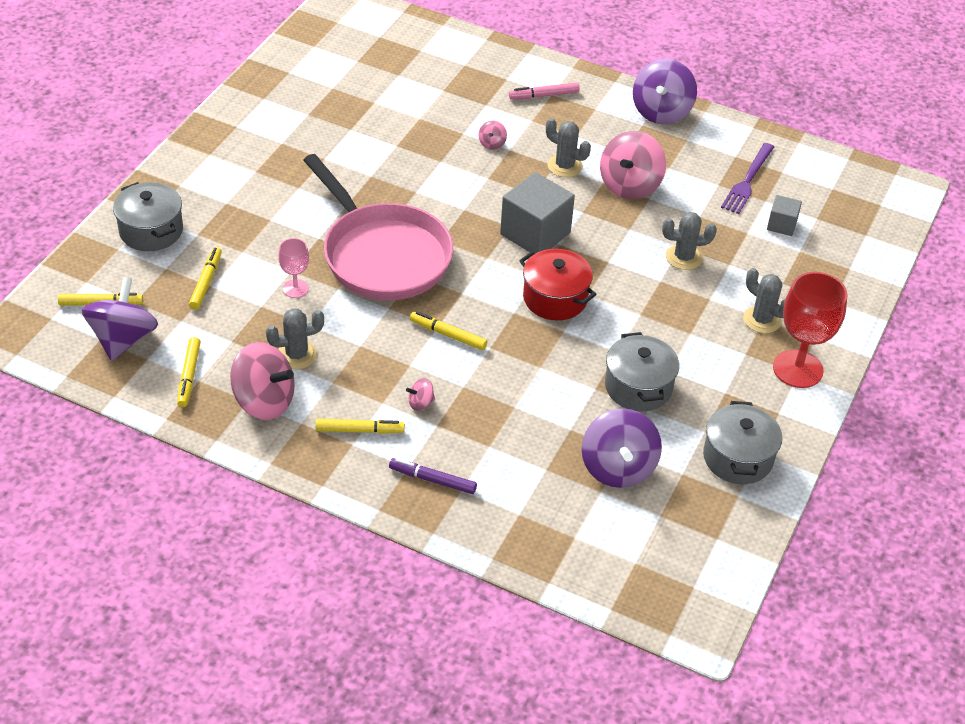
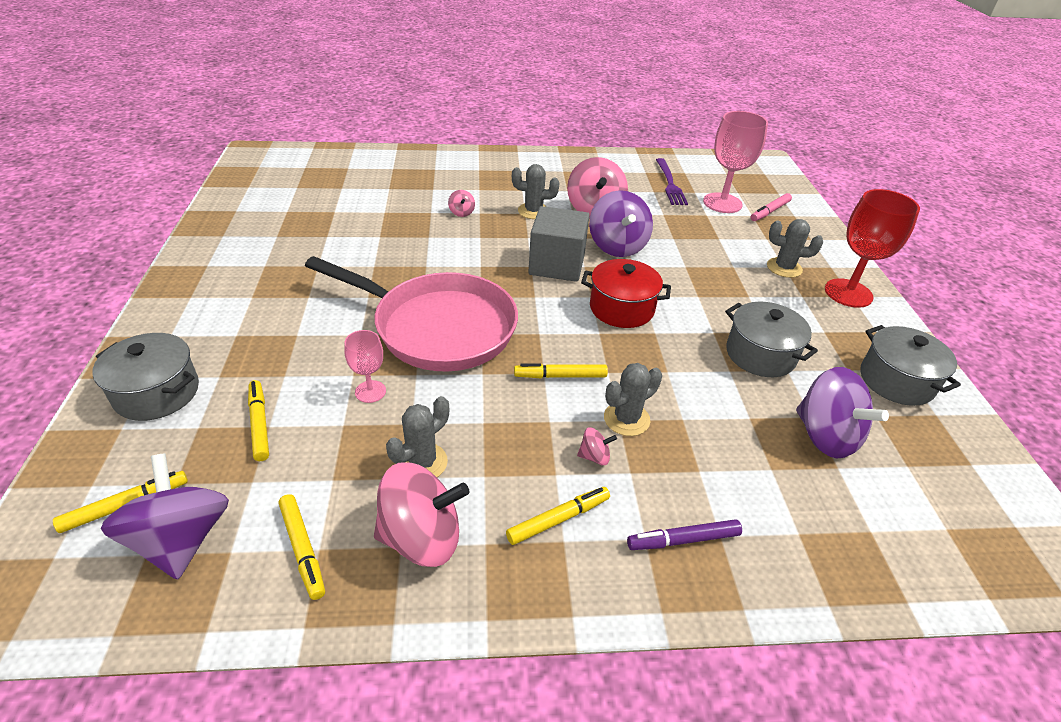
camera: 30 degrees left, 5 degrees down
(420, 403) = (594, 456): pink spinning top -> pink spinning top turned 135 degrees counterclockwise
(544, 95) = (473, 172): pink marker -> pink marker (769, 211)
(661, 112) = (568, 160): purple spinning top -> purple spinning top (617, 246)
(684, 257) = (683, 244): grey cactus -> grey cactus (626, 419)
(781, 225) = (722, 203): grey cube -> pink goblet

